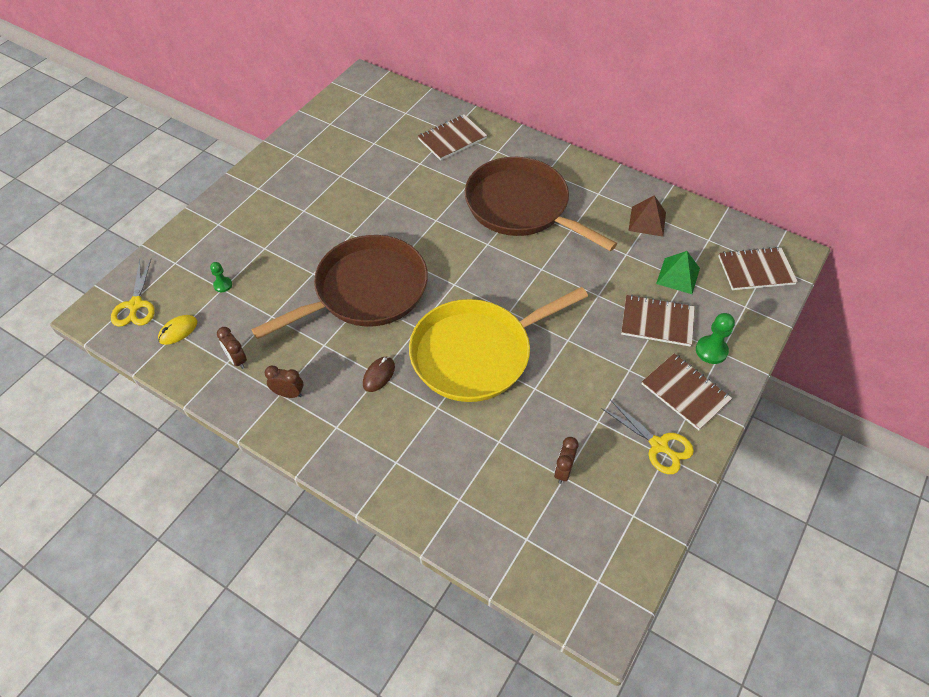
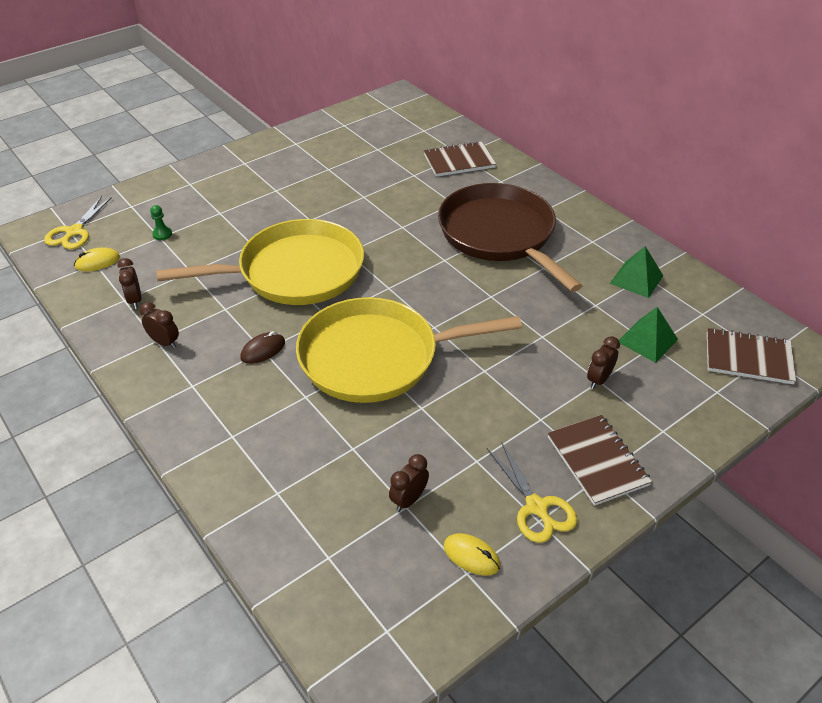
camera: 20 degrees right, 10 degrees down
(366, 291) = (295, 272): brown pan -> yellow pan
(630, 501) = (471, 556): none -> yellow mouse
(647, 221) = (636, 279): brown pyramid -> green pyramid
(657, 322) = (599, 380): brown notebook -> brown clock
(711, 351) = (651, 426): green pawn -> none

